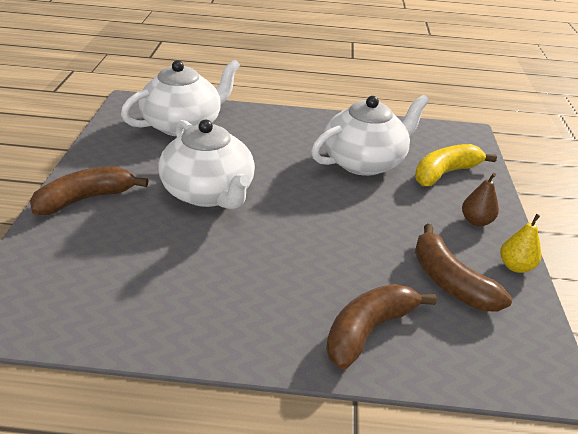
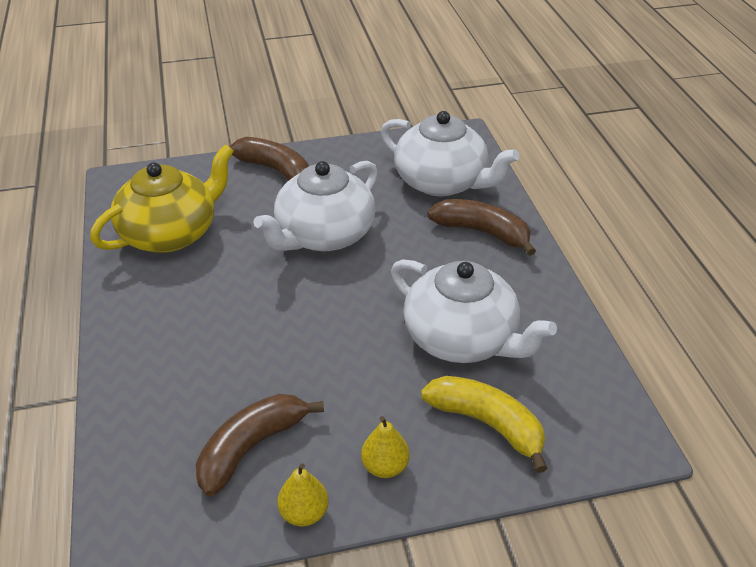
camera: 75 degrees right, 5 degrees up
(132, 287) = (171, 233): none -> yellow teapot
(368, 330) = (156, 389): brown banana -> brown banana (482, 232)
(476, 221) = (385, 466): brown pear -> yellow pear

